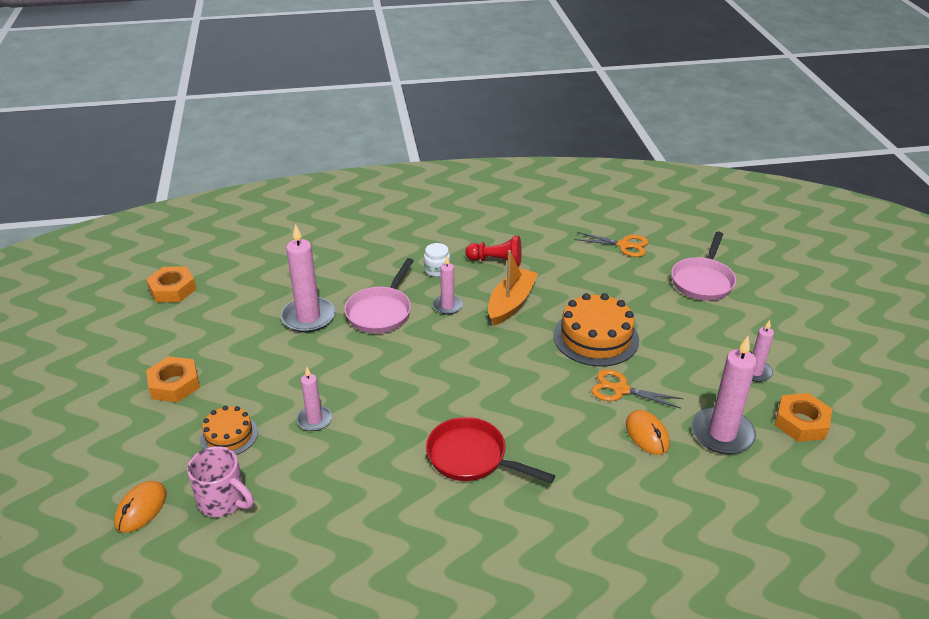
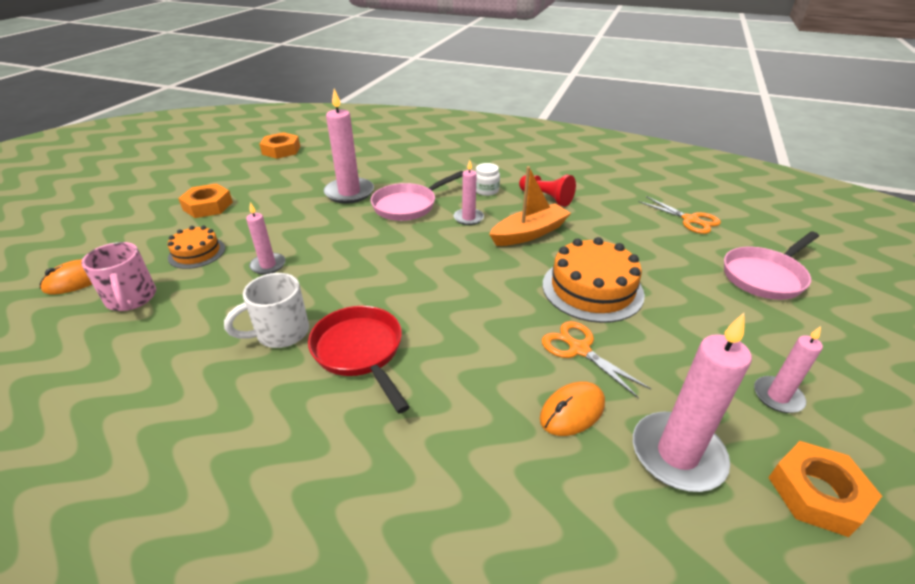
camera: 30 degrees right, 0 degrees up
(394, 470) = (280, 333): none -> white mug
(647, 434) = (572, 411): orange mouse -> orange mouse turned 45 degrees clockwise

